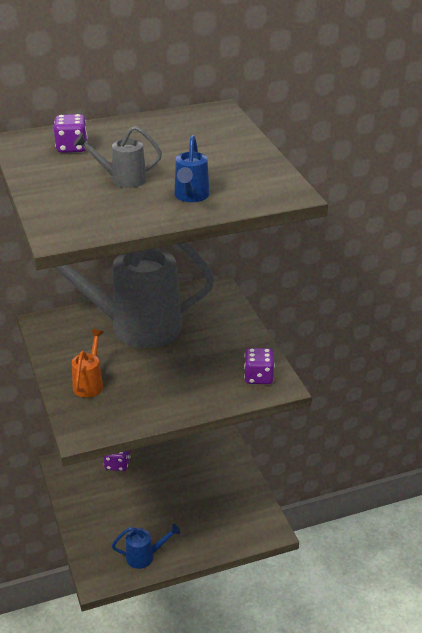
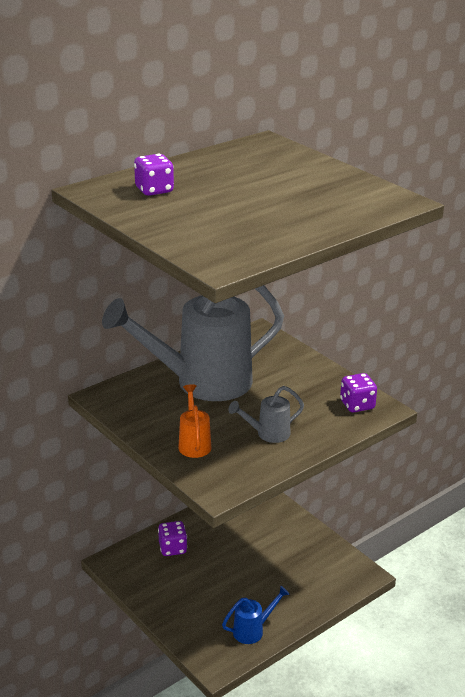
camera: 20 degrees left, 5 degrees down
(122, 179) = (233, 211): grey watering can -> grey watering can (267, 434)
(190, 197) = (315, 216): blue watering can -> none

